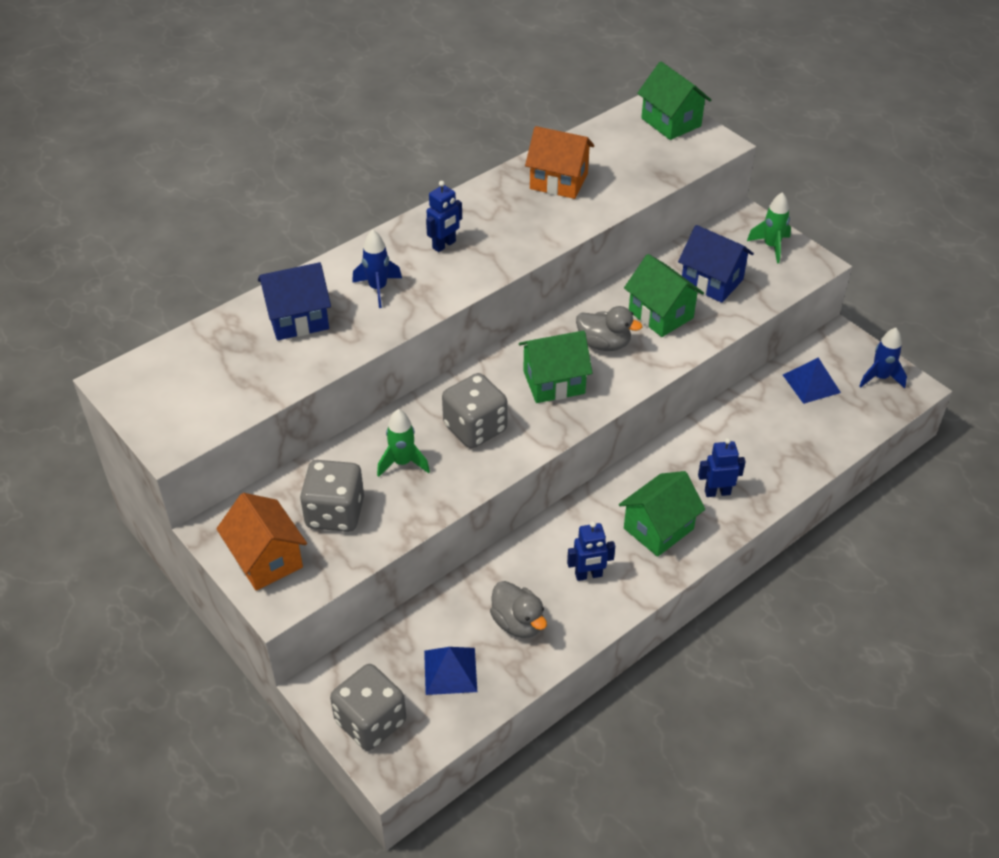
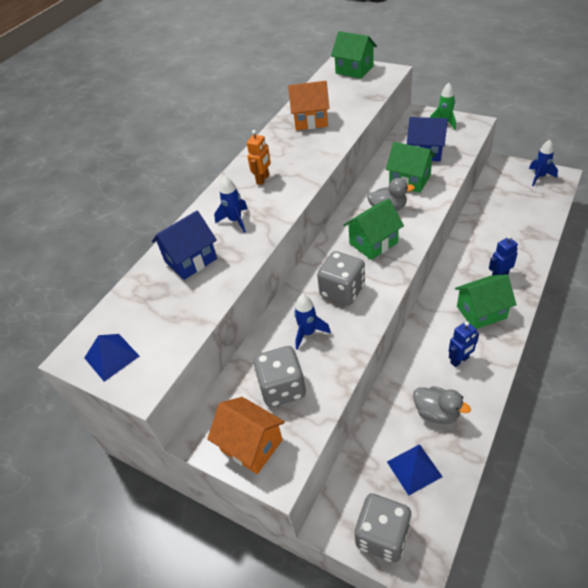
camera: 15 degrees left, 0 degrees up
(402, 463) = (308, 333): green rocket -> blue rocket
(444, 245) = (263, 179): blue robot -> orange robot
(658, 528) = (481, 312): green house -> green house turned 45 degrees clockwise
(811, 383) = (504, 194): blue pyramid -> blue pyramid (111, 357)

